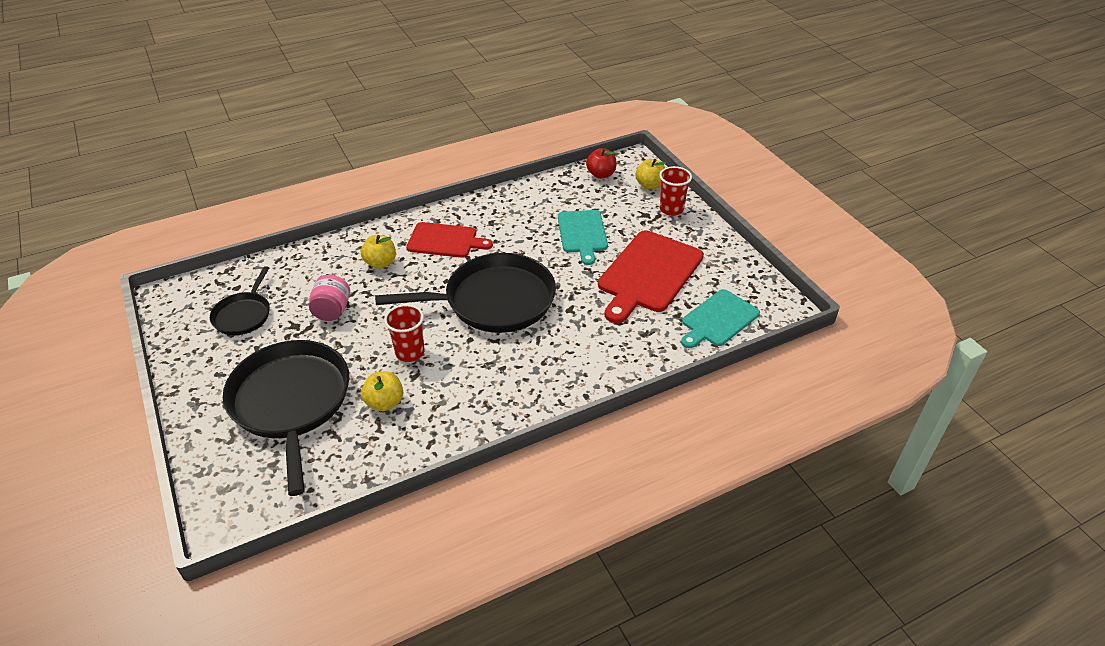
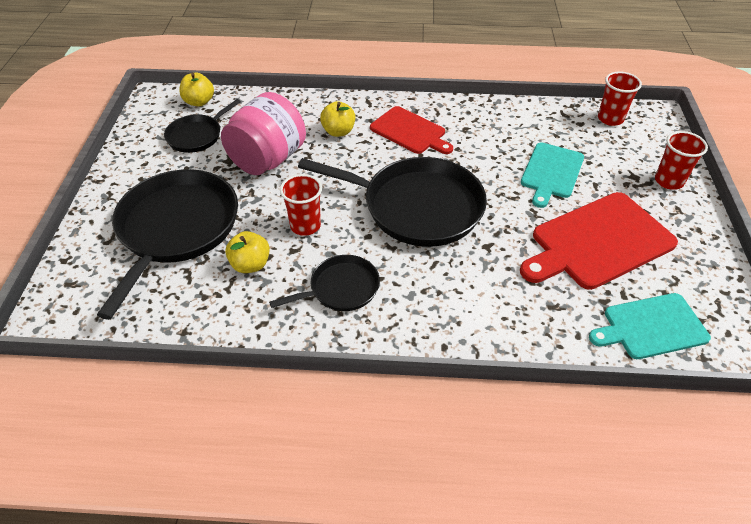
camera: 30 degrees right, 5 degrees up
(332, 310) = (268, 159): pink jar -> pink jar, size x1.78
(476, 388) = (340, 288): none -> black pan
(601, 174) = (610, 119): red apple -> red cup
(650, 185) = (659, 147): yellow apple -> yellow apple (199, 102)

